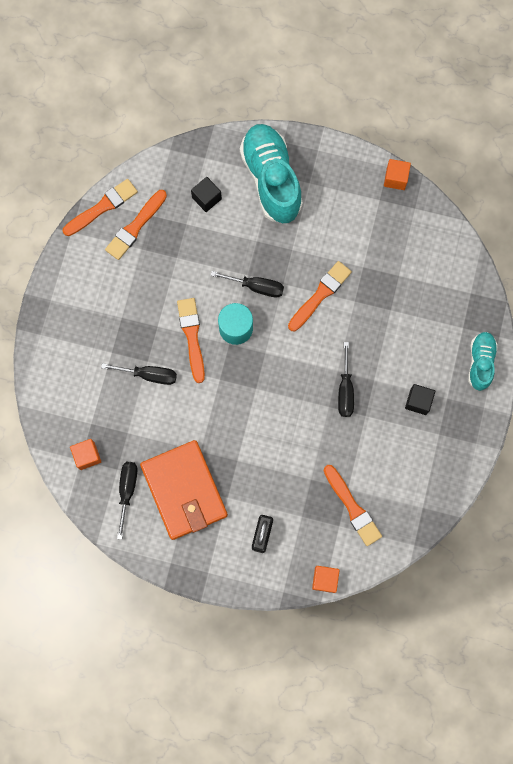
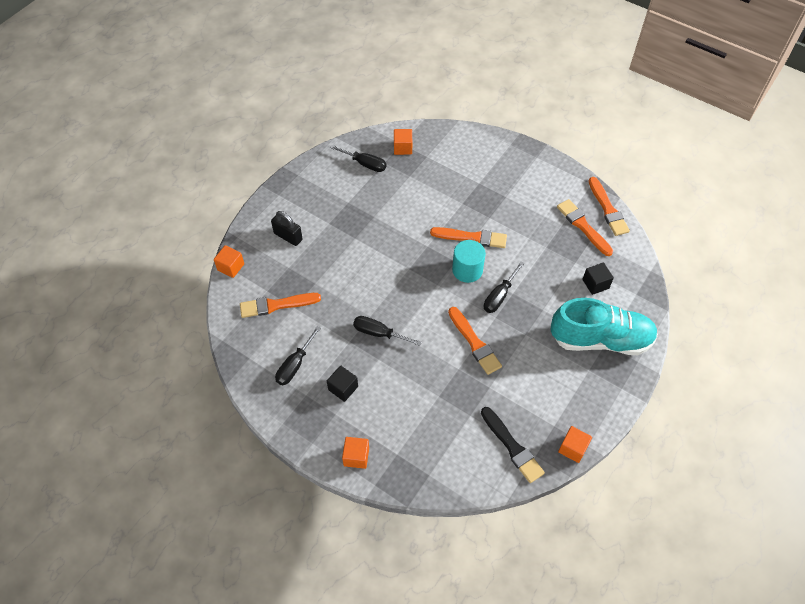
camera: 110 degrees right, 20 degrees down
(149, 375) = (450, 201): black screwdriver -> black screwdriver (295, 365)
(184, 490) = (347, 198): orange wallet -> none
(415, 230) = (512, 447): none -> black brush
(480, 362) = (356, 456): turquoise shoe -> orange cube

